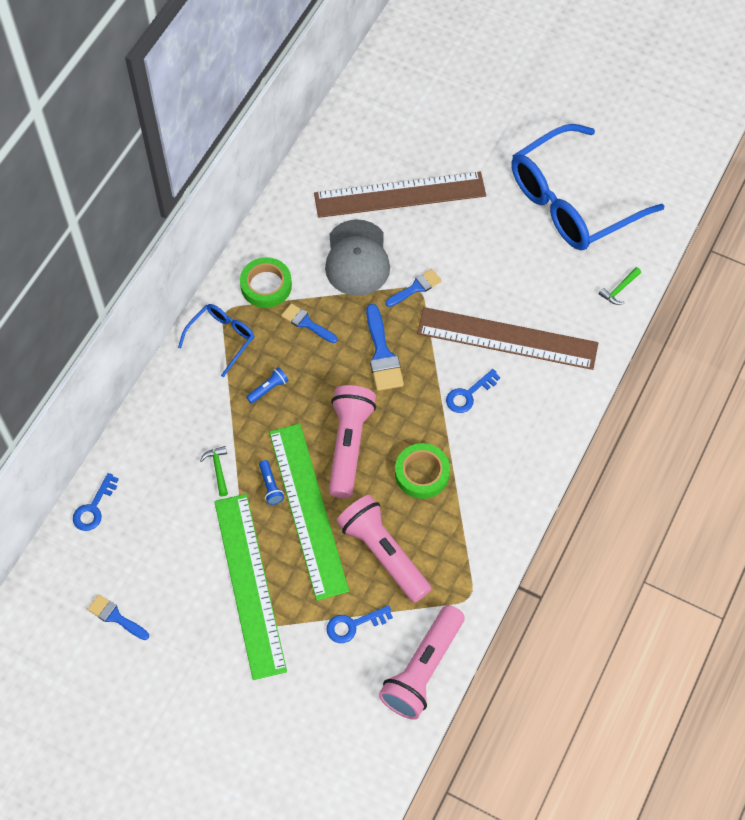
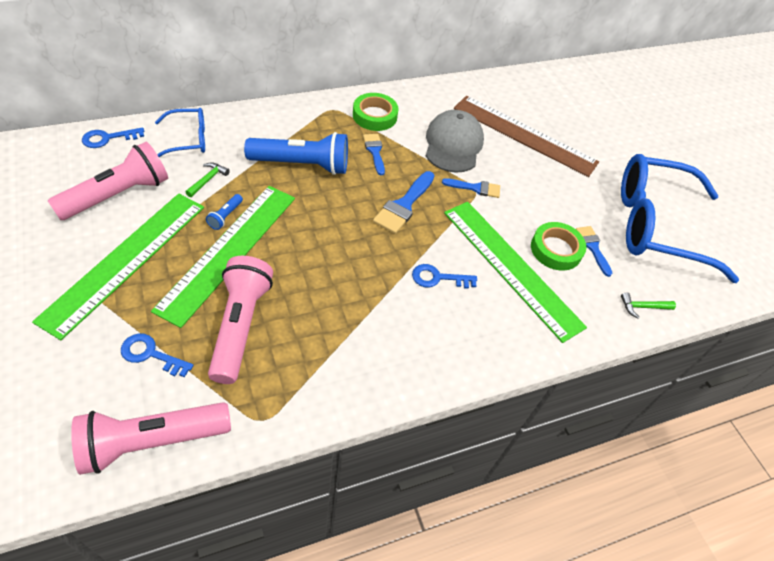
camera: 35 degrees right, 10 degrees down
(115, 617) = (22, 203): blue brush -> blue brush (593, 247)
(221, 339) = (309, 119): blue glasses -> blue glasses (187, 139)
(268, 389) = (302, 165): blue flashlight -> blue flashlight, size x2.41
(349, 445) = (310, 237): pink flashlight -> pink flashlight (118, 195)
(357, 258) = (453, 145): grey cap -> grey cap turned 150 degrees clockwise
(422, 473) = (339, 298): green tape -> green tape (556, 249)
(507, 338) = (510, 267): brown ruler -> green ruler

